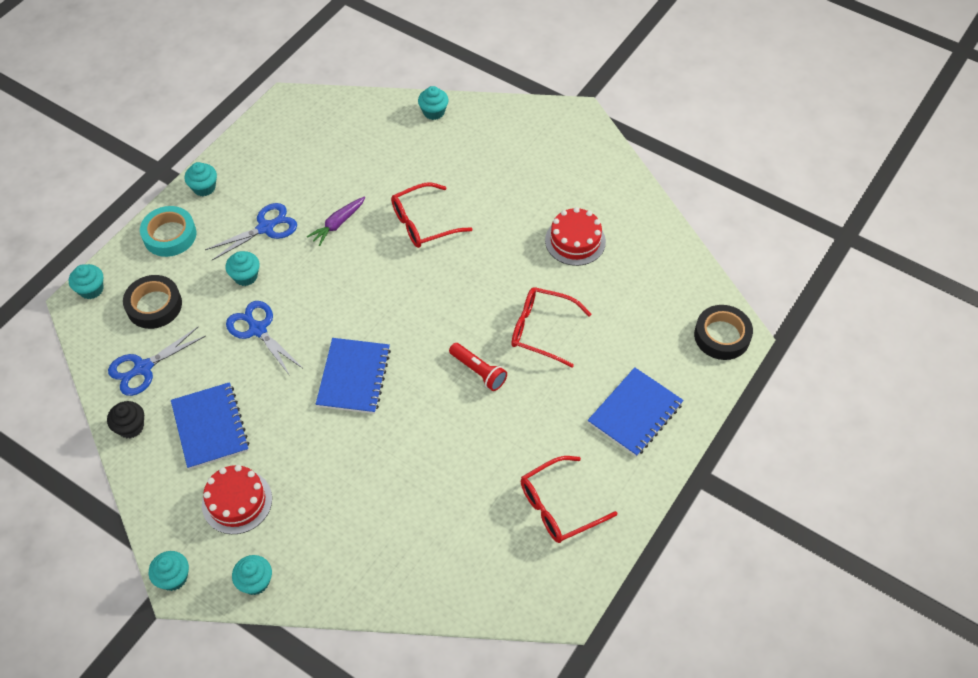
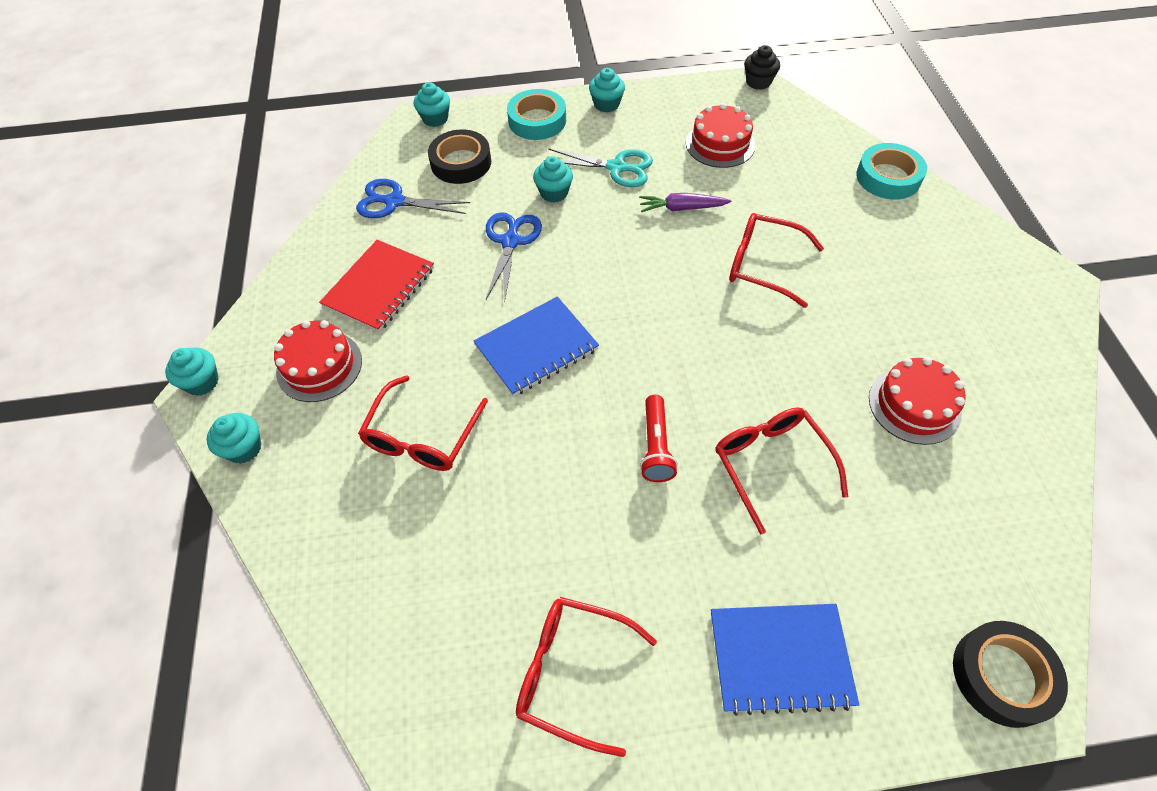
camera: 50 degrees right, 0 degrees up
(131, 427) = (330, 238): black cupcake -> black cupcake (758, 82)
(210, 427) = (379, 287): blue notebook -> red notebook
(265, 228) = (616, 167): blue scissors -> turquoise scissors
(312, 162) = (720, 144): none -> red cake
(351, 479) = (422, 436): none -> red glasses
(433, 112) = (888, 177): turquoise cupcake -> turquoise tape

